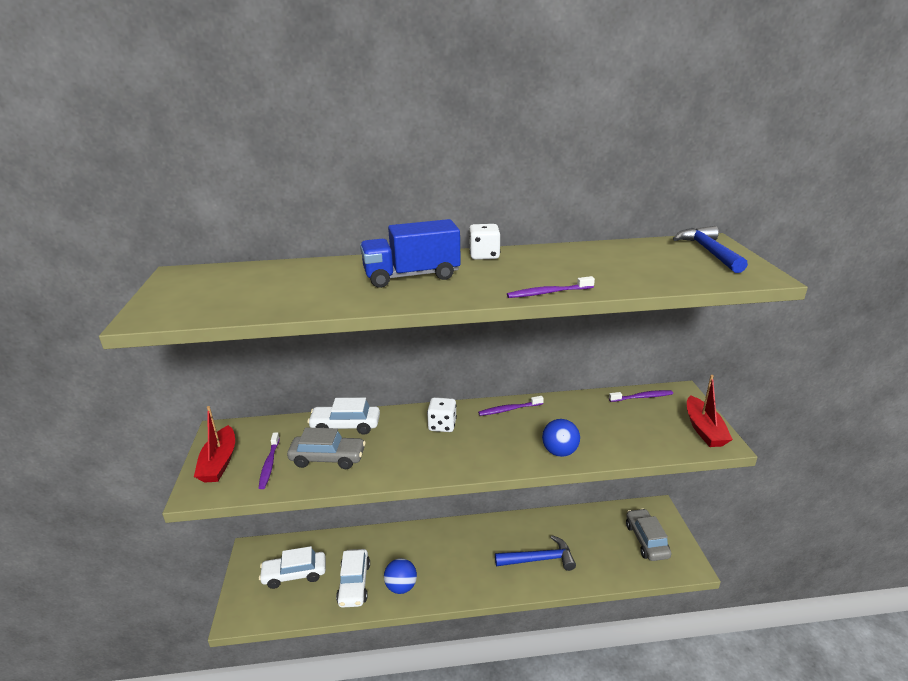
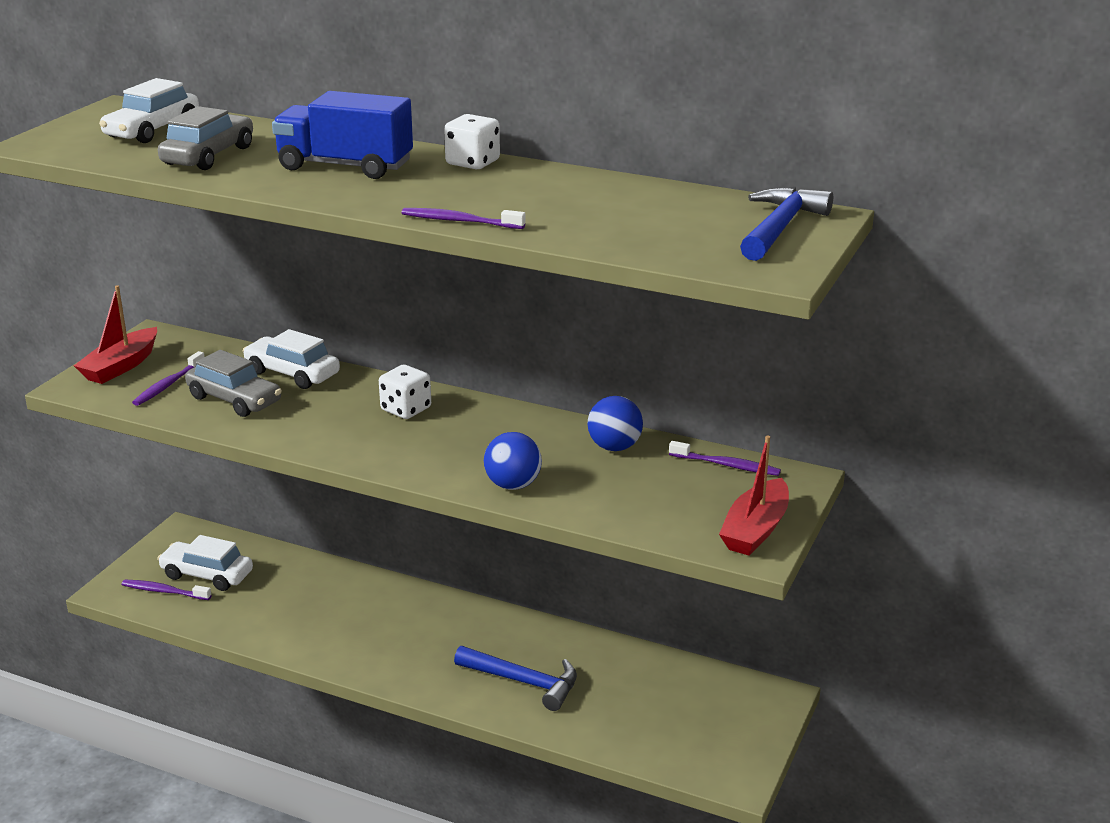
camera: 30 degrees right, 0 degrees up
(354, 584) = (264, 611): white car -> white car (152, 130)
(401, 587) = (316, 637): blue ball -> blue ball (614, 447)
(509, 409) = (515, 420): purple toothbrush -> purple toothbrush (164, 591)
(646, 540) = (708, 725): grey car -> grey car (209, 156)

